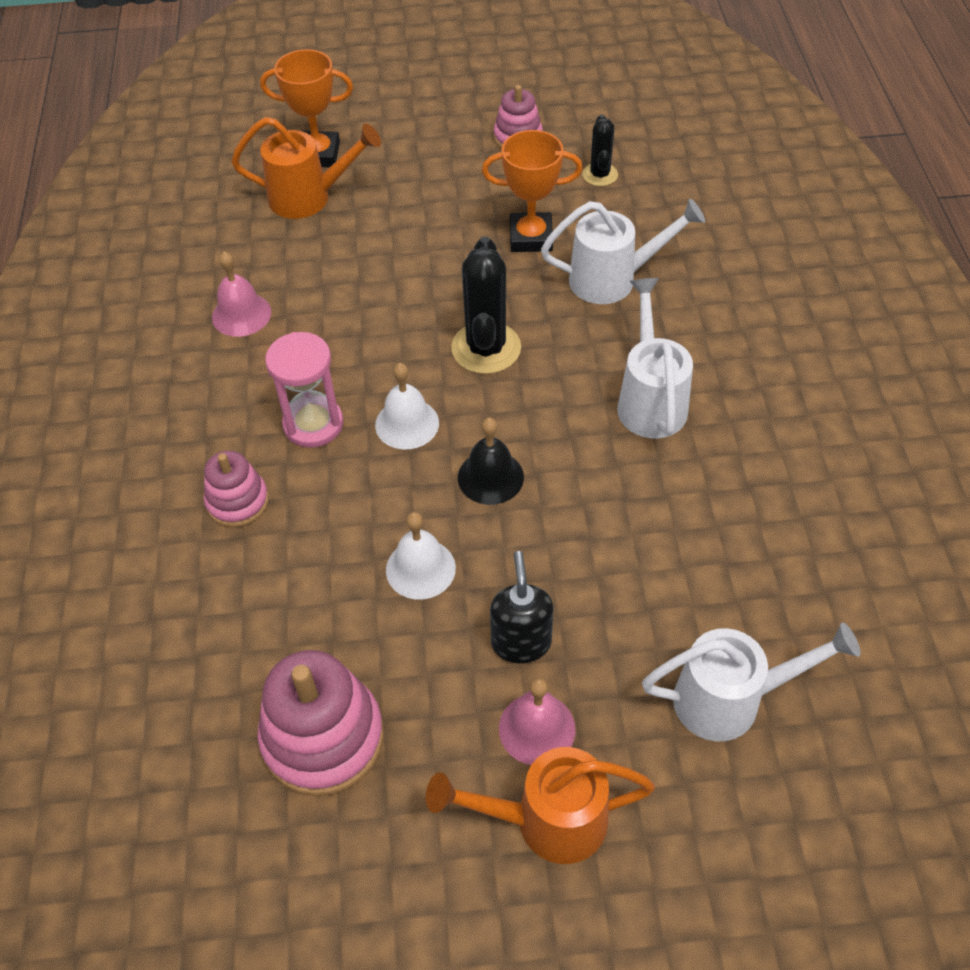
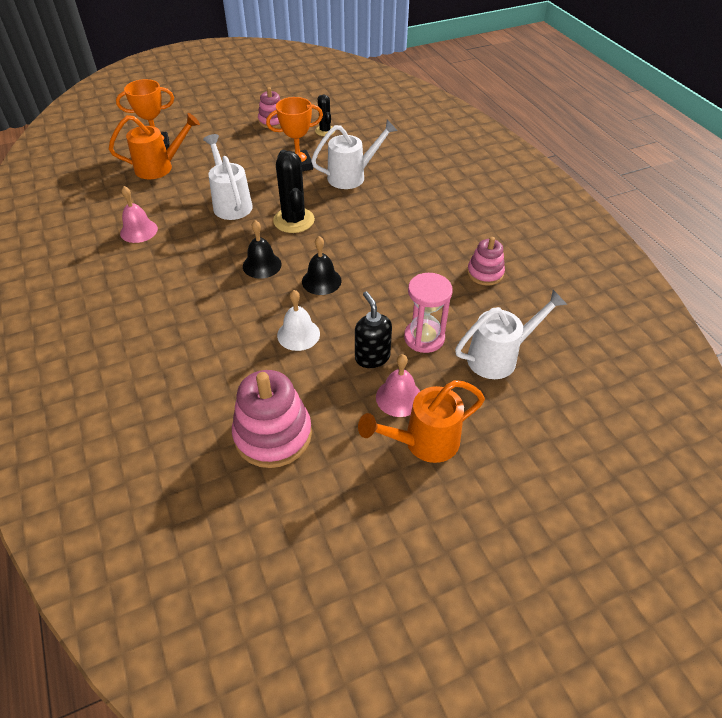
camera: 20 degrees left, 5 degrees down
(237, 501) = (172, 325): pink stacking toy -> pink stacking toy (485, 273)
(313, 424) = (205, 276): pink hourglass -> pink hourglass (424, 338)
(407, 423) = (262, 265): white bell -> black bell
(650, 400) = (396, 227): white watering can -> white watering can (231, 203)

